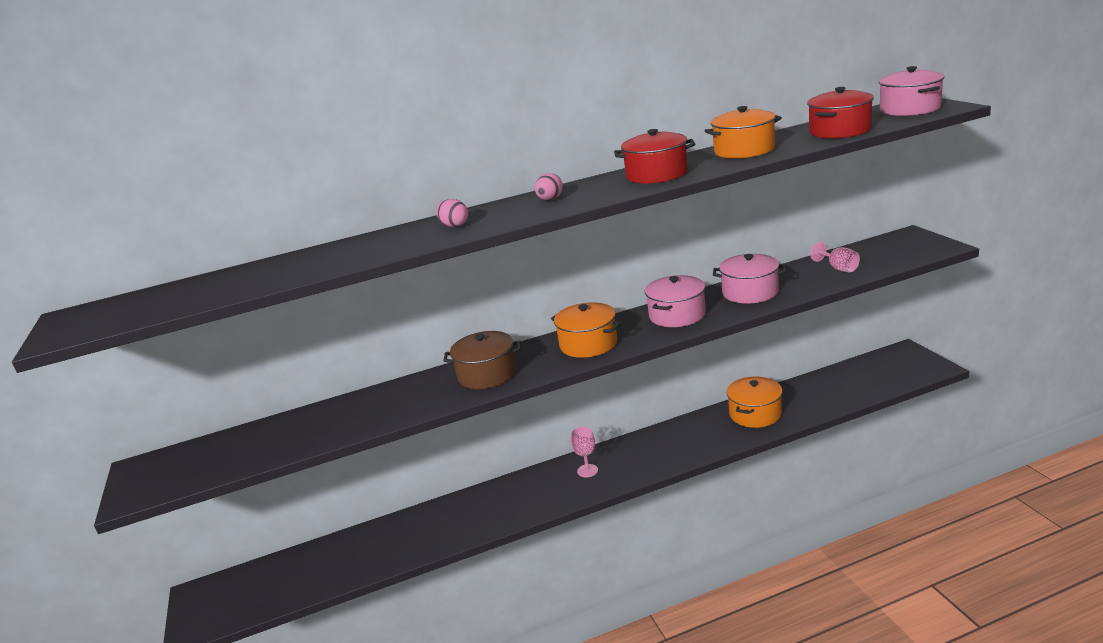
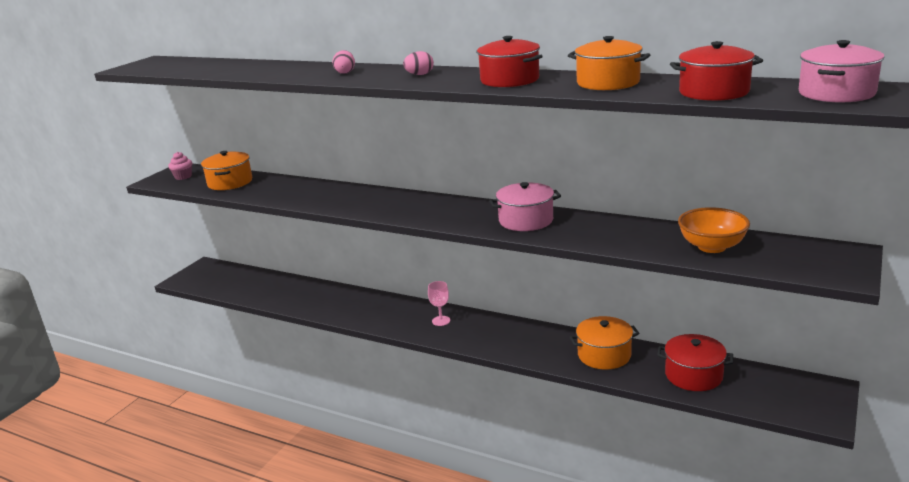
camera: 45 degrees right, 0 degrees up
(170, 470) = (183, 177): none -> pink cupcake
(487, 374) = (363, 200): brown pot -> none
(588, 344) = (441, 211): orange pot -> orange pot (230, 182)
(750, 292) = (605, 230): pink pot -> none
(830, 390) = (693, 375): none -> red pot
(838, 268) = (711, 247): pink goblet -> orange bowl

